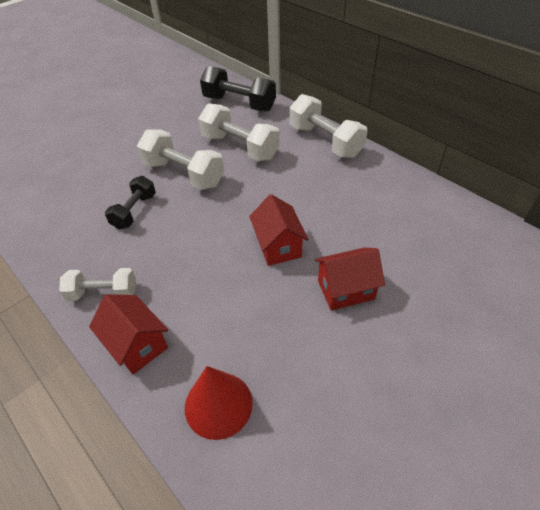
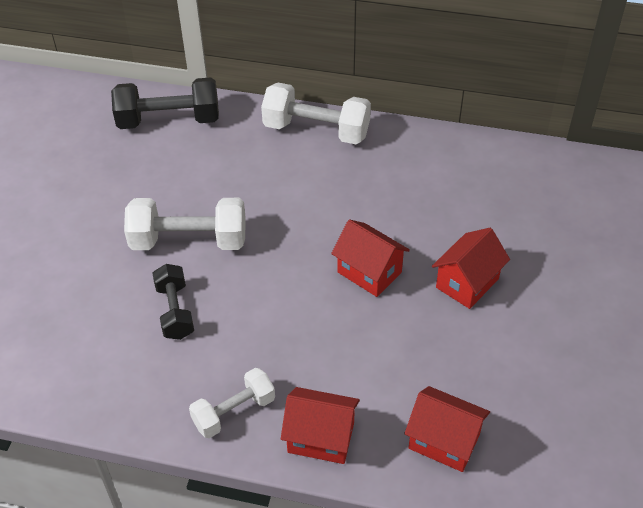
camera: 35 degrees left, 0 degrees up
(218, 404) = (444, 441): red cone -> red house
(240, 147) = (225, 179): white dumbbell -> none

